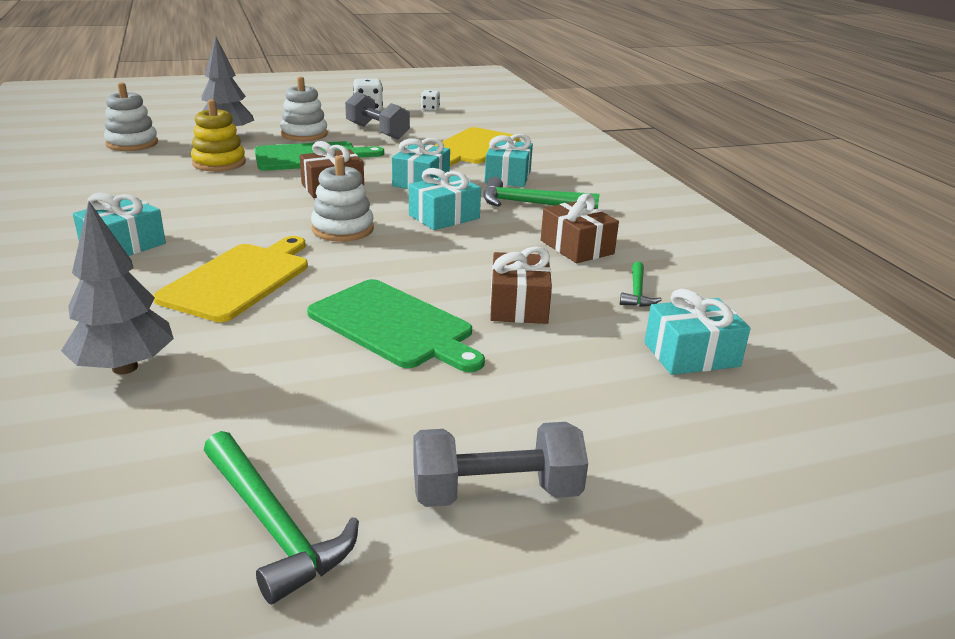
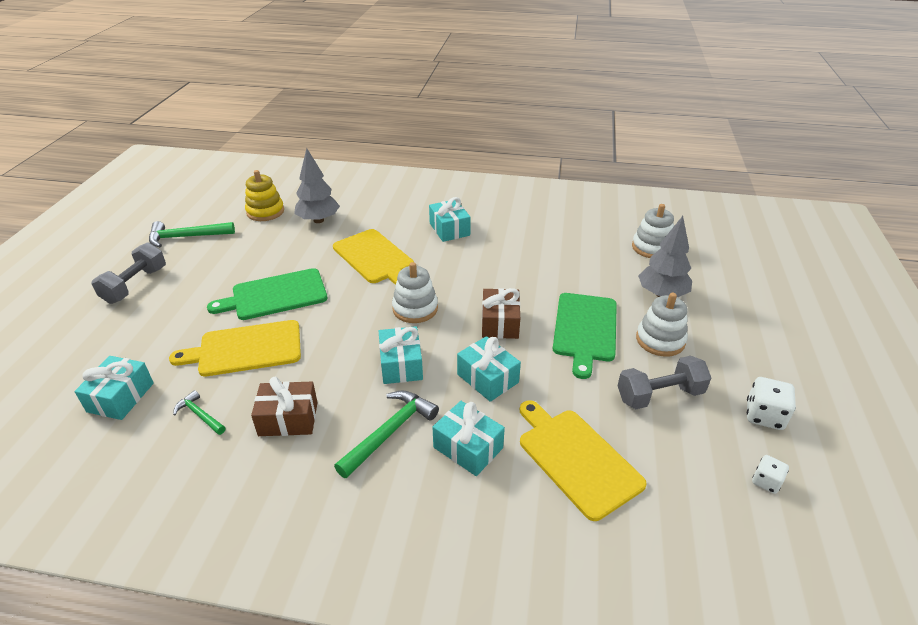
camera: 120 degrees right, 10 degrees up
(219, 163) = (586, 279): yellow stacking toy -> yellow stacking toy (265, 212)
(518, 305) = (246, 349): brown gift -> yellow cutting board

